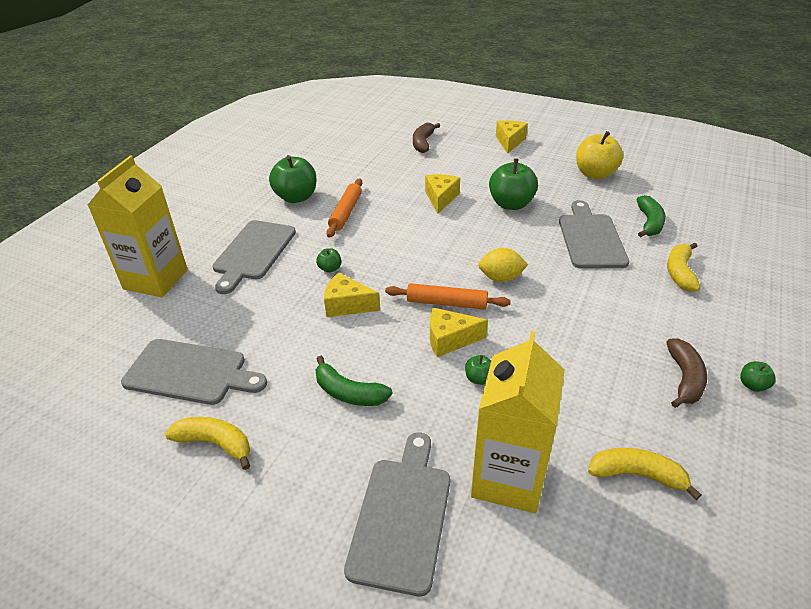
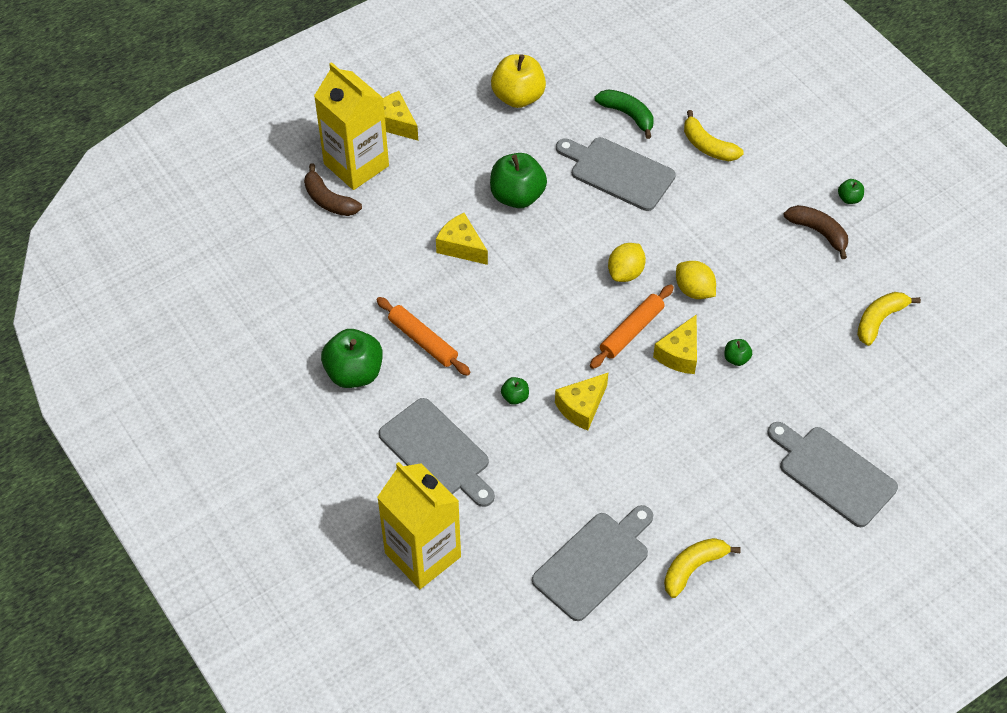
camera: 60 degrees left, 15 degrees up
(349, 393) = (695, 454): green banana -> none
(508, 478) = (839, 394): yellow carton -> yellow carton (356, 165)
(525, 322) = (694, 290): none -> yellow lemon

